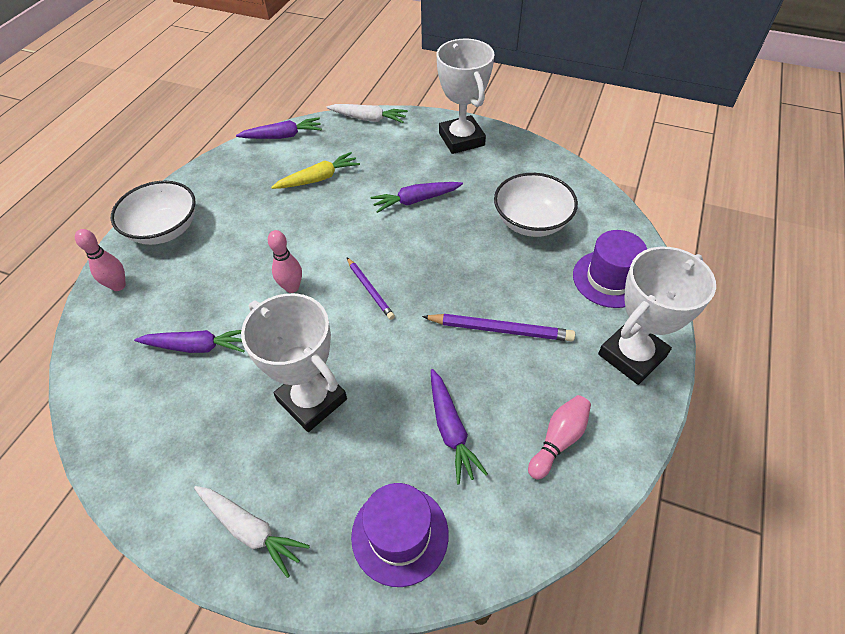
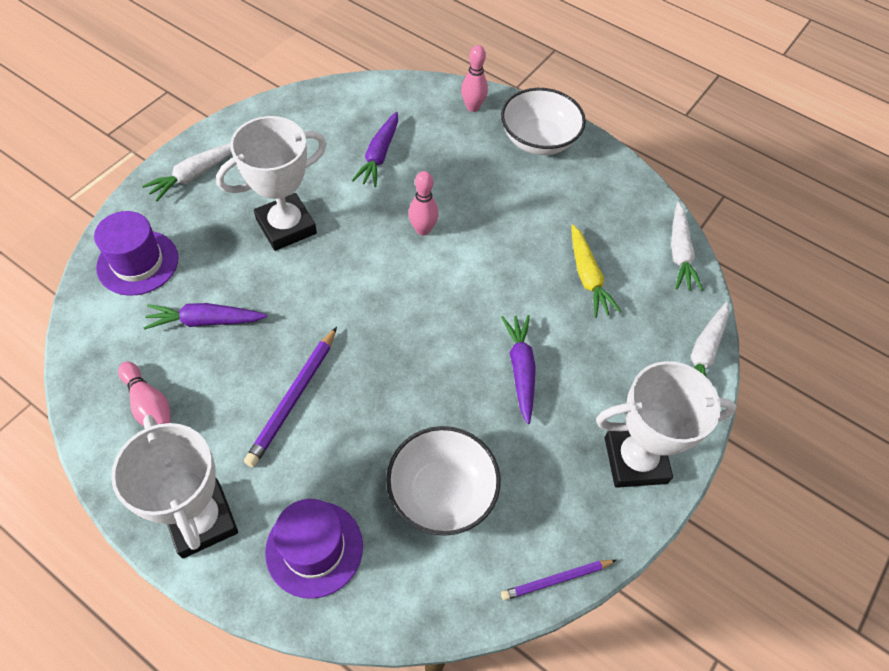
camera: 100 degrees right, 5 degrees up
(282, 136) = (680, 253): purple carrot -> white carrot
(370, 290) = (395, 293): purple pencil -> purple pencil (556, 580)

